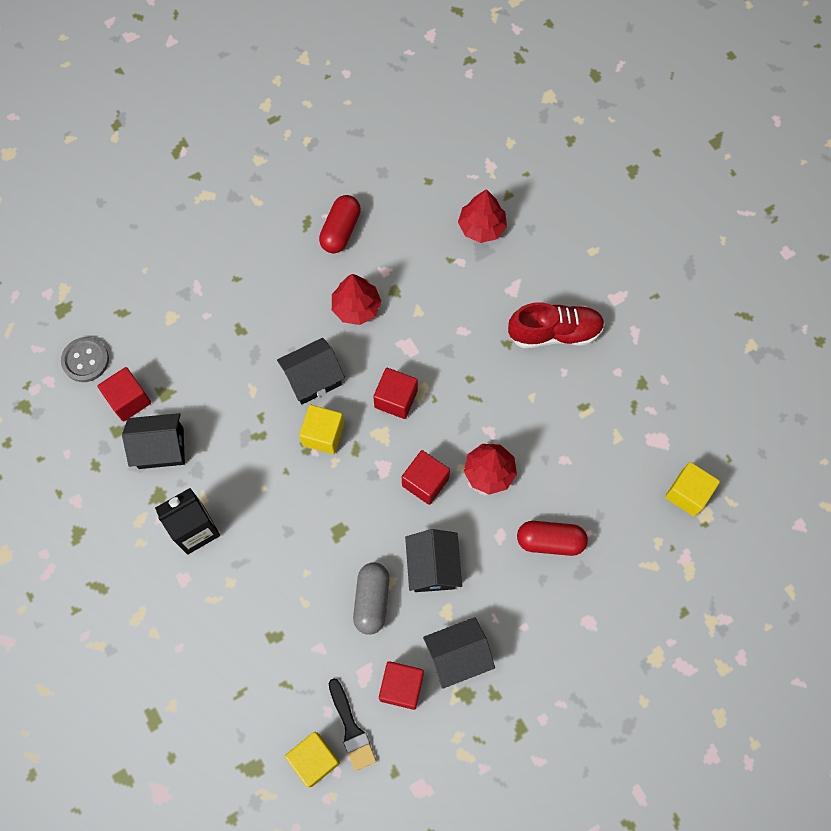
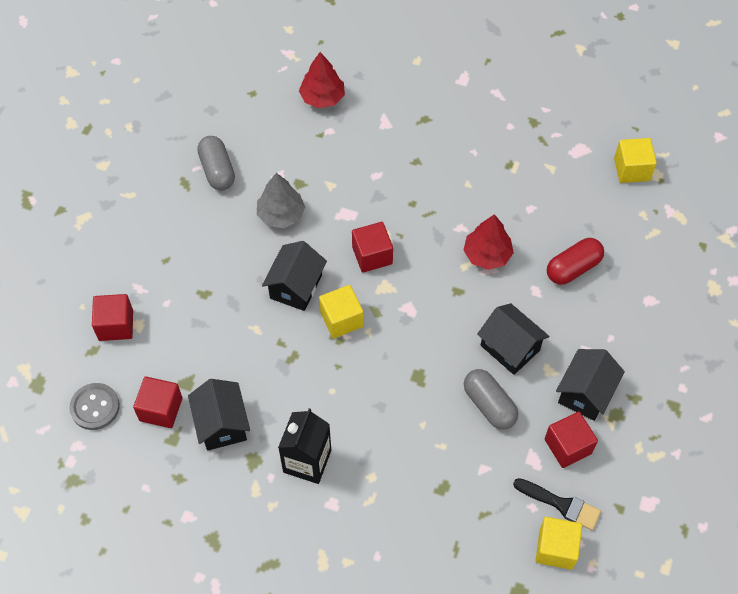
camera: 40 degrees left, 10 degrees down
(161, 448) = (222, 424): black house -> black house turned 60 degrees counterclockwise
(340, 231) = (217, 171): red capsule -> grey capsule
(356, 307) = (281, 214): red tree -> grey tree
(425, 482) = (448, 295): red cube -> red cube (116, 325)
(554, 333) = (442, 131): red shoe -> none

